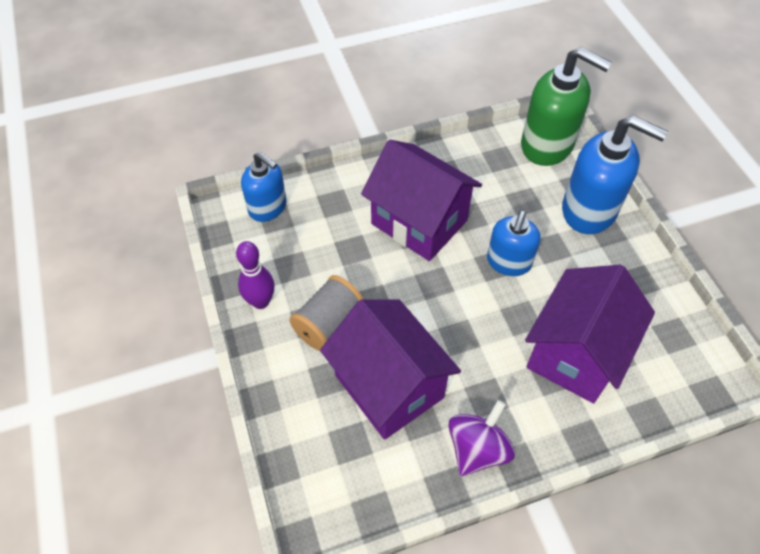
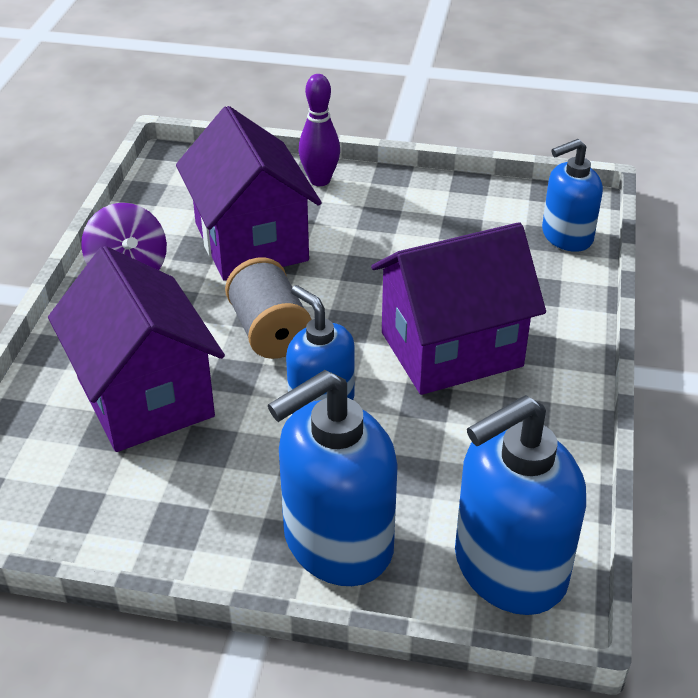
camera: 120 degrees right, 15 degrees down
(261, 301) = (429, 195): purple bowling pin -> purple bowling pin (320, 180)
(329, 324) = (361, 229): grey spool -> grey spool (269, 331)
(389, 386) = (251, 242): purple house -> purple house turned 75 degrees clockwise
(547, 145) = (508, 568): green soap dispenser -> blue soap dispenser

